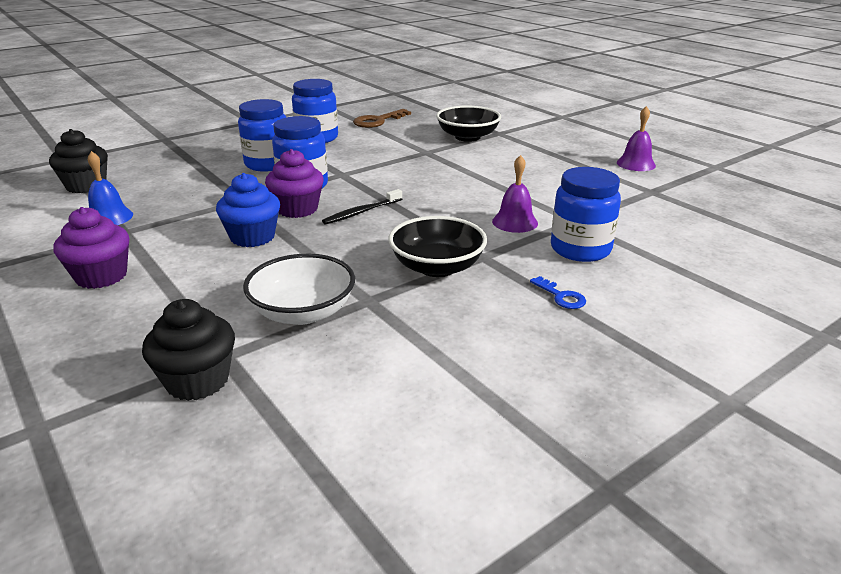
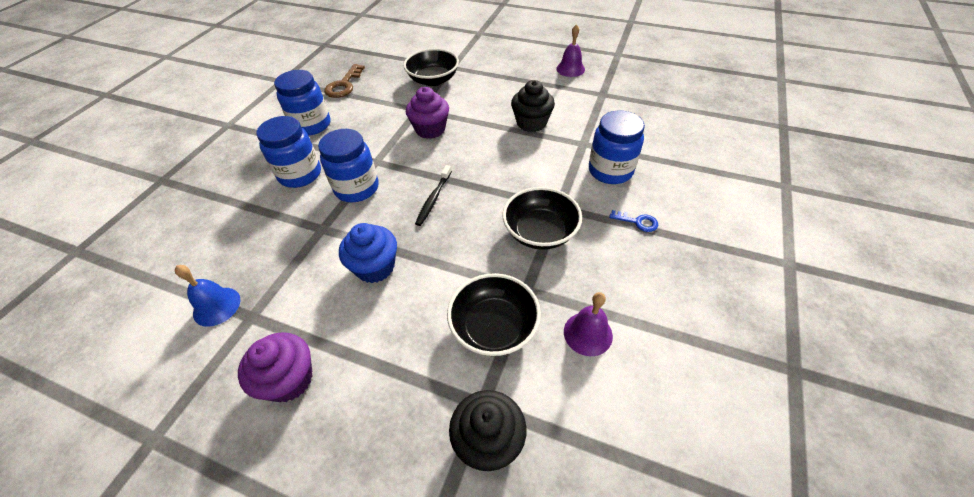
camera: 30 degrees left, 20 degrees up
(86, 186) = (145, 277): black cupcake -> black cupcake (531, 123)
(297, 209) = (380, 218): purple cupcake -> purple cupcake (430, 129)
(303, 312) = (494, 327): white bowl -> black bowl
(515, 222) = (548, 162): purple bell -> purple bell (588, 333)

